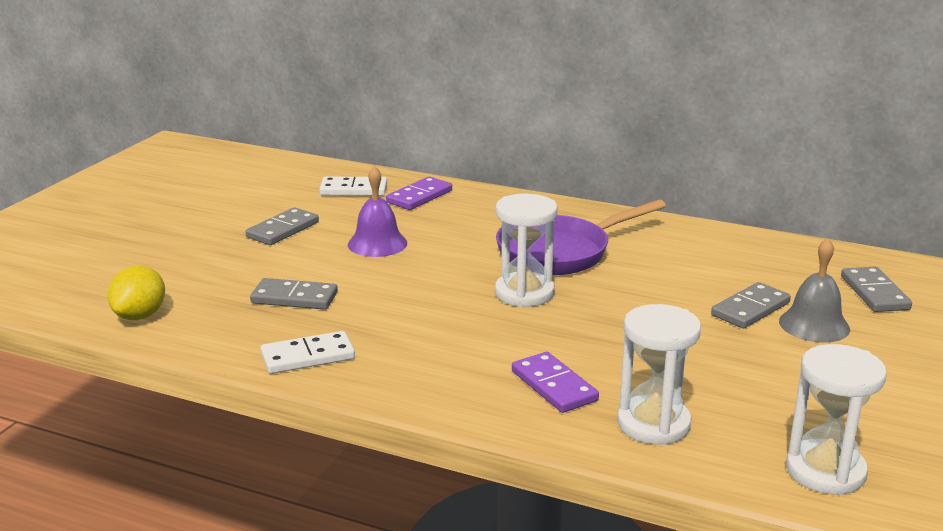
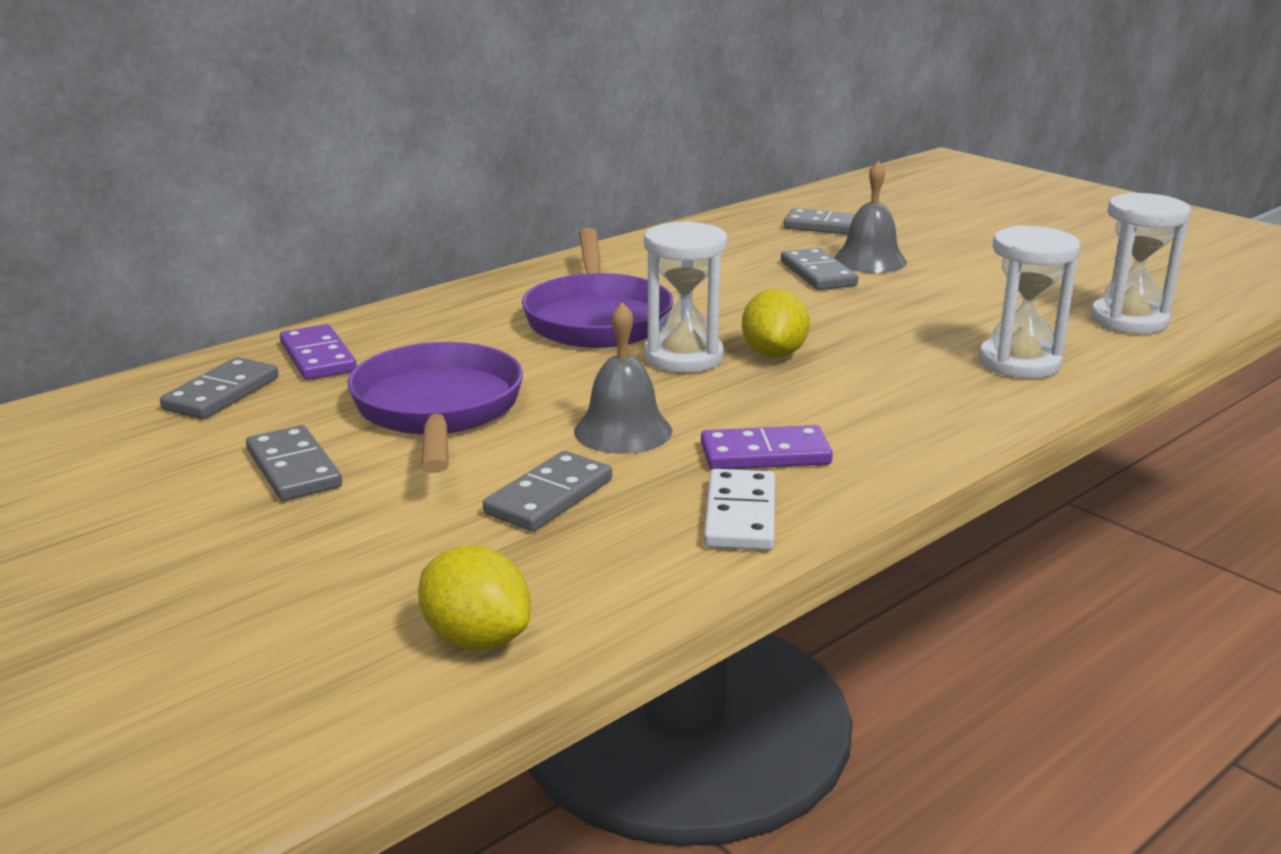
camera: 65 degrees left, 0 degrees up
(353, 190) = (221, 393): white domino -> grey domino
(377, 243) = (437, 411): purple bell -> purple pan
(394, 299) = (623, 431): none -> grey bell
(554, 386) = (916, 389): purple domino -> purple domino (765, 454)
(563, 322) = (774, 354): none -> yellow lemon

